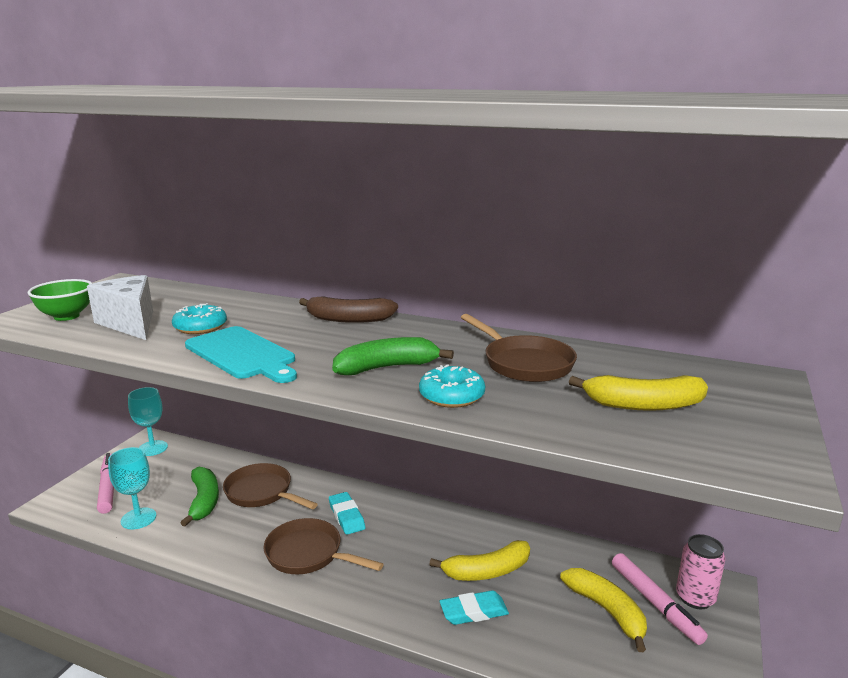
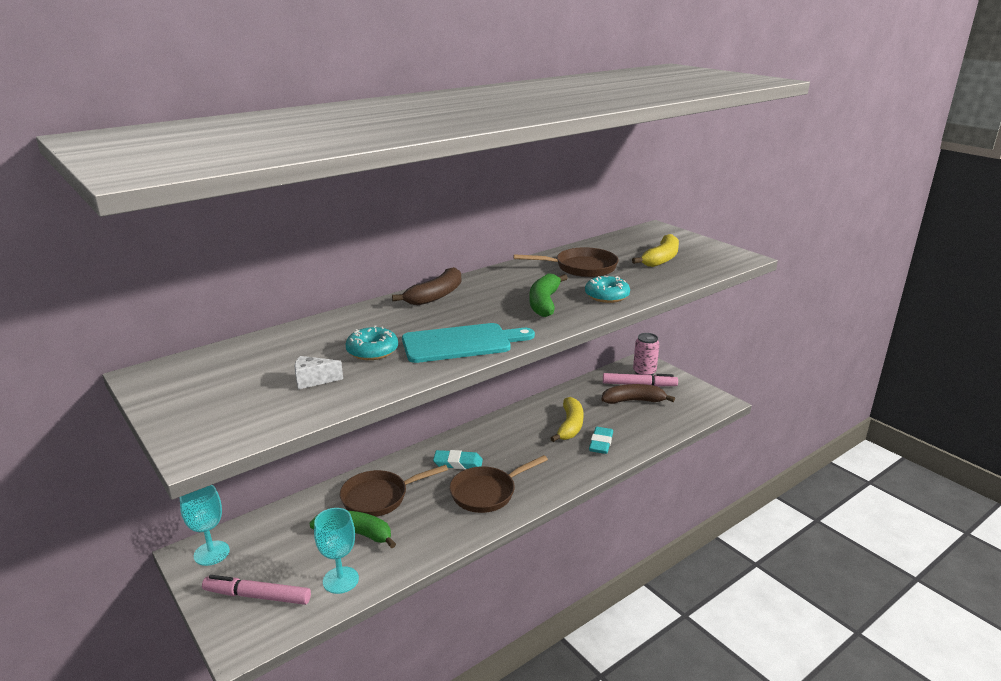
camera: 60 degrees left, 5 degrees up
(66, 316) = (236, 412): green bowl -> none
(130, 323) = (313, 380): white cheese -> white cheese, size x0.49
(606, 610) = (633, 401): yellow banana -> brown banana

